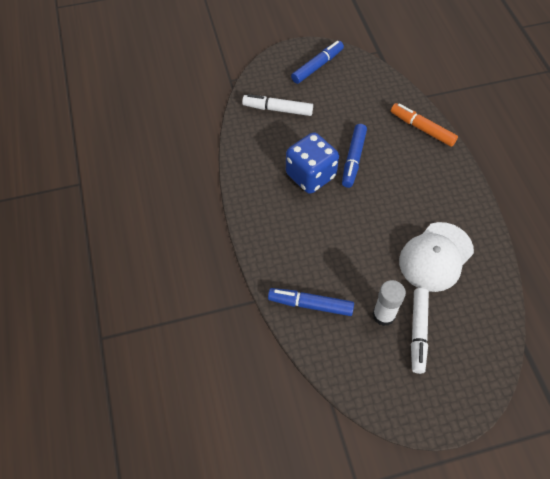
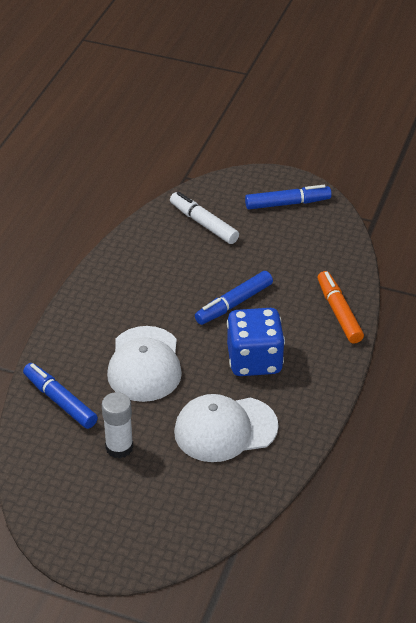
camera: 35 degrees right, 15 degrees down
(310, 175) = (175, 296): blue dice -> blue dice (254, 360)
(340, 240) = (144, 364): none -> white cap
(418, 332) = (137, 479): white marker -> none

